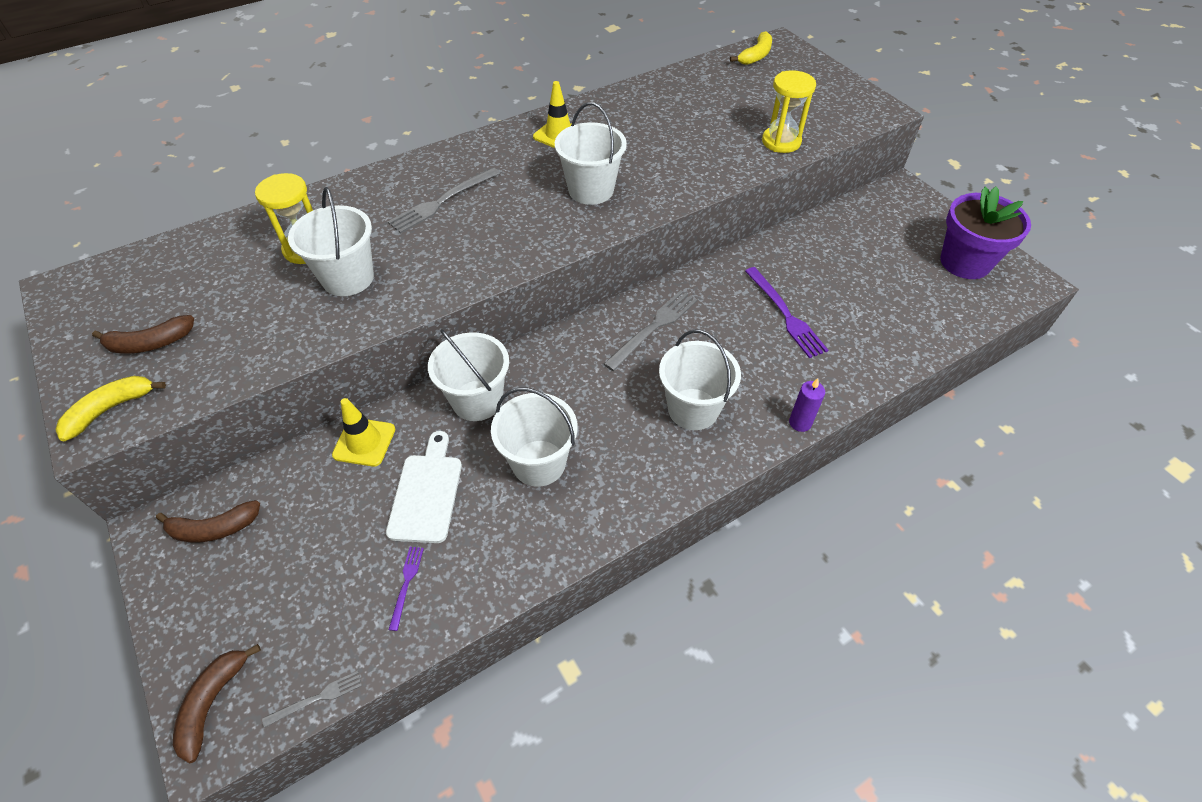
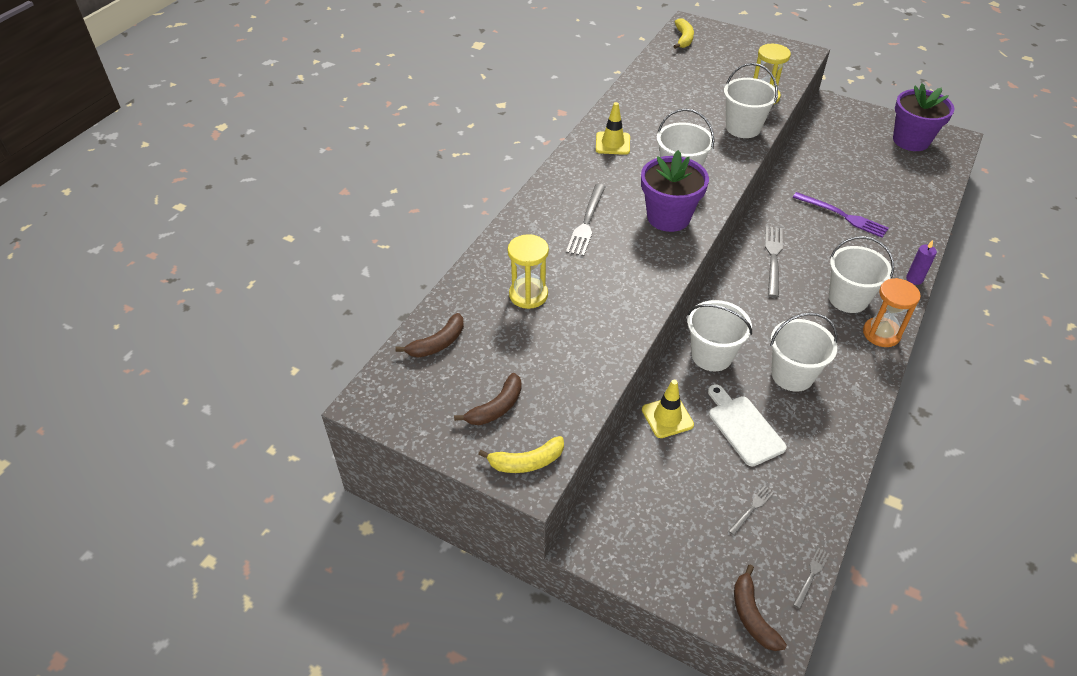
camera: 30 degrees left, 5 degrees down
(110, 409) = (526, 462): yellow banana -> yellow banana turned 120 degrees counterclockwise
(214, 528) = (629, 521): brown banana -> brown banana (437, 343)
(339, 585) = (752, 509): none -> grey fork
(348, 278) = (584, 301): white bucket -> white bucket (743, 128)
(406, 584) = (791, 485): purple fork -> none
(529, 228) = (668, 217): none -> purple flower pot
(691, 467) = (881, 334): none -> orange hourglass

